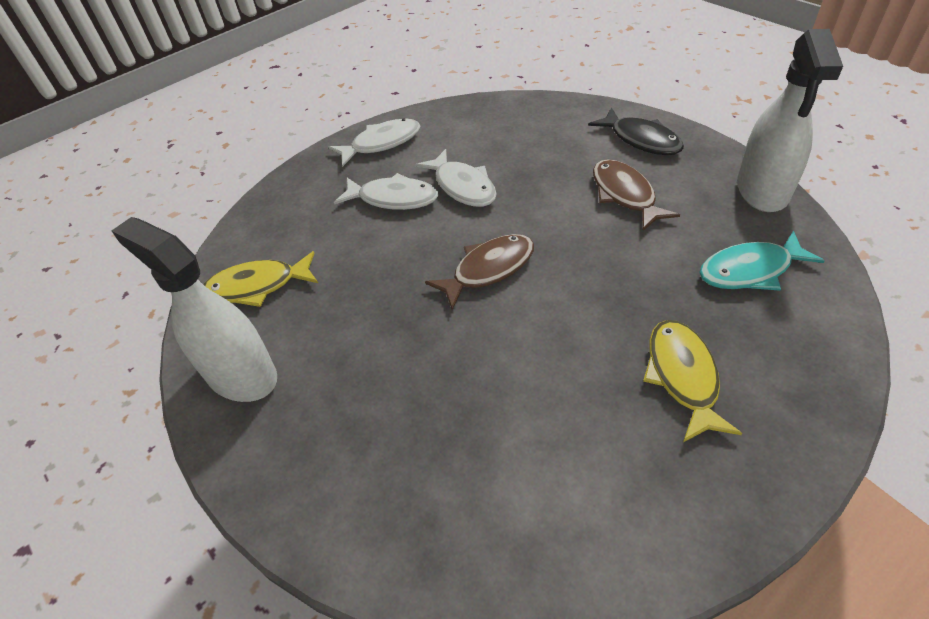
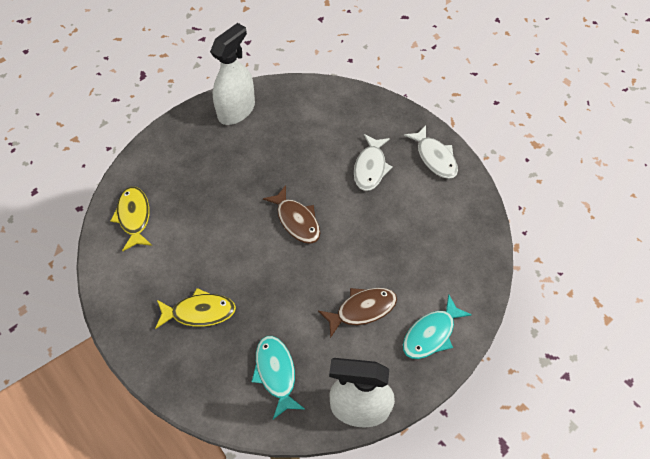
camera: 85 degrees right, 10 degrees up
(258, 286) = (298, 107): yellow fish -> yellow fish (134, 217)
(462, 186) = (380, 208): white fish -> none
(641, 140) = (431, 333): black fish -> turquoise fish

